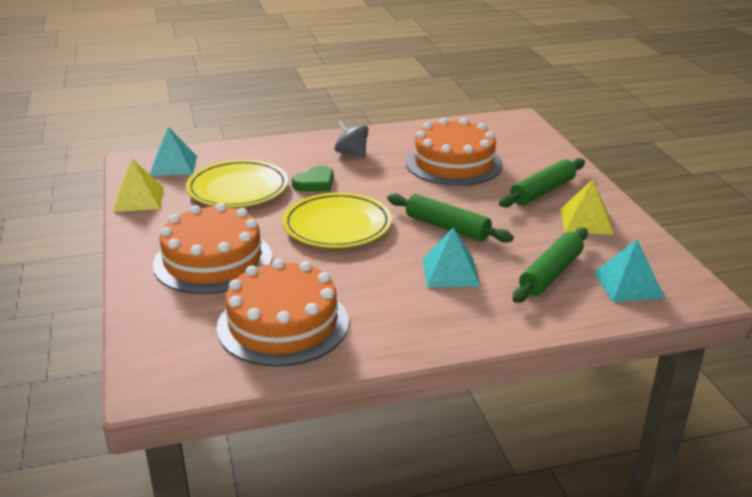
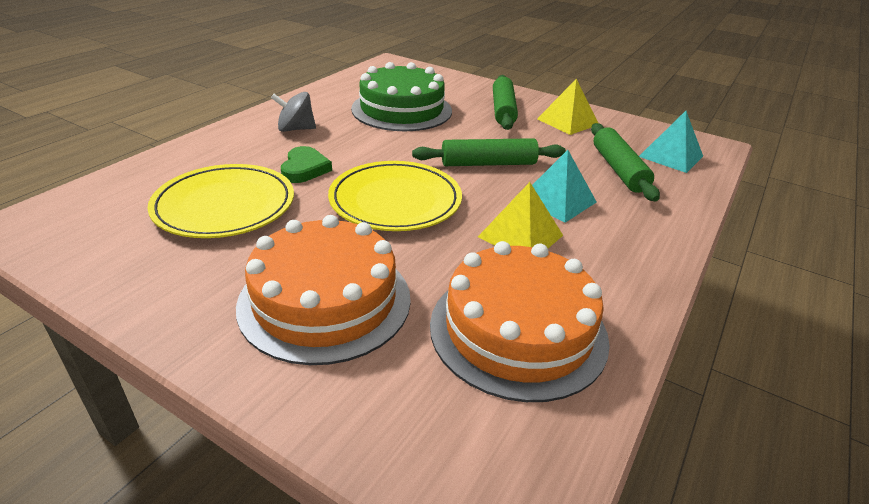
camera: 45 degrees left, 5 degrees up
(138, 199) = (99, 271): yellow pyramid -> yellow pyramid (520, 236)
(173, 165) = (91, 210): turquoise pyramid -> none
(454, 163) = (402, 110): orange cake -> green cake

